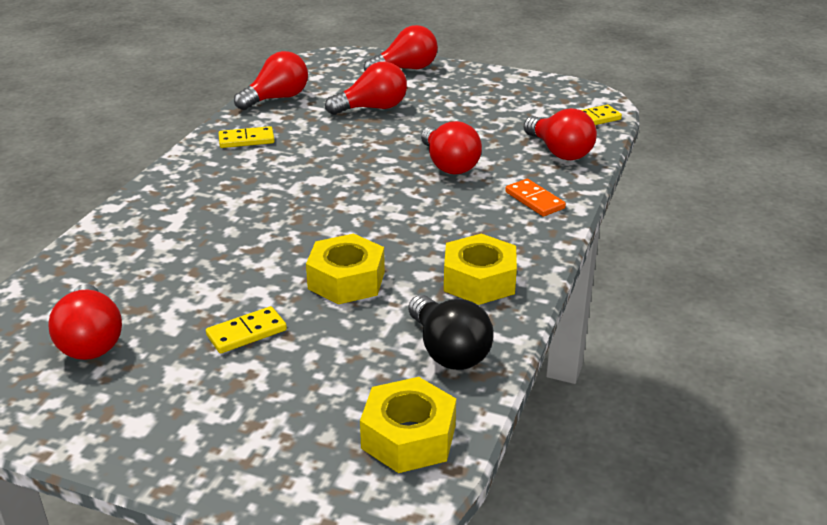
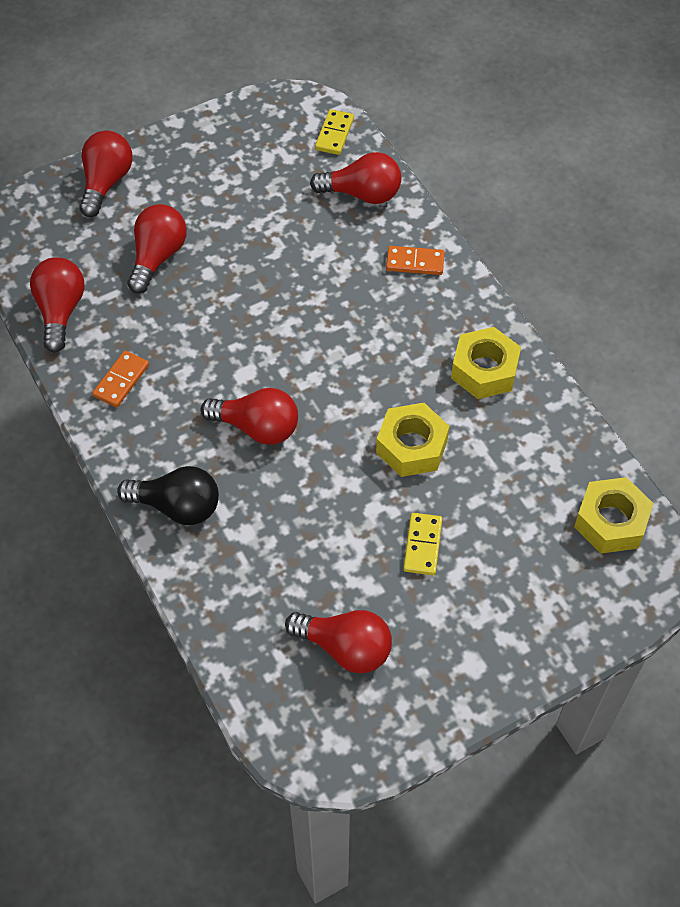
camera: 50 degrees left, 25 degrees up
(246, 140) = (121, 381): yellow domino -> orange domino
(448, 351) = (546, 443): black light bulb -> black light bulb (177, 506)
(449, 165) = (310, 275): red light bulb -> red light bulb (257, 427)

